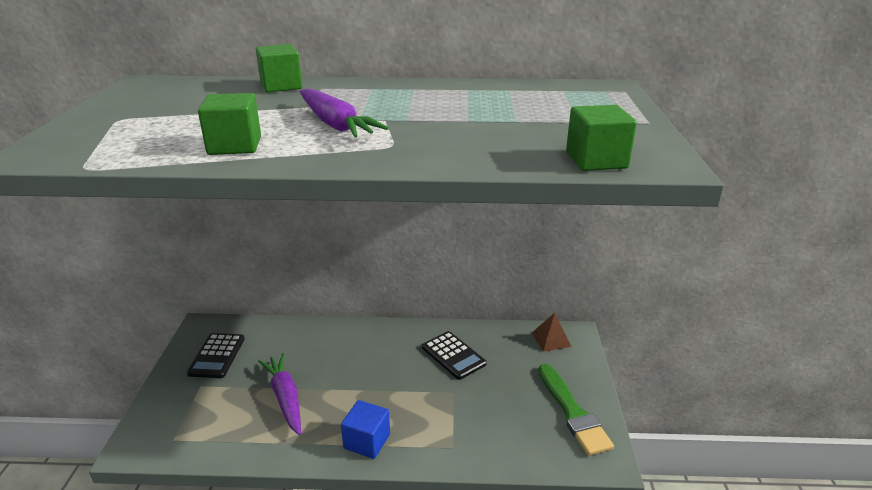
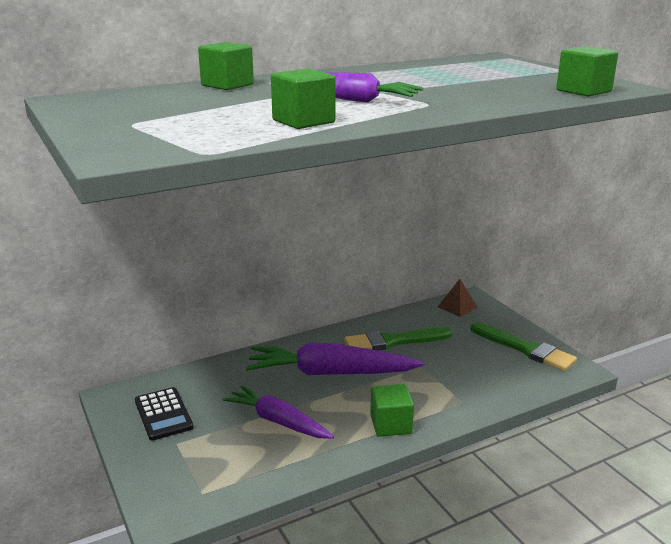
camera: 30 degrees left, 5 degrees down
(367, 441) = (391, 424): blue cube -> green cube
(370, 367) = (330, 373): none -> purple carrot
(453, 355) = (393, 341): black calculator -> green brush

